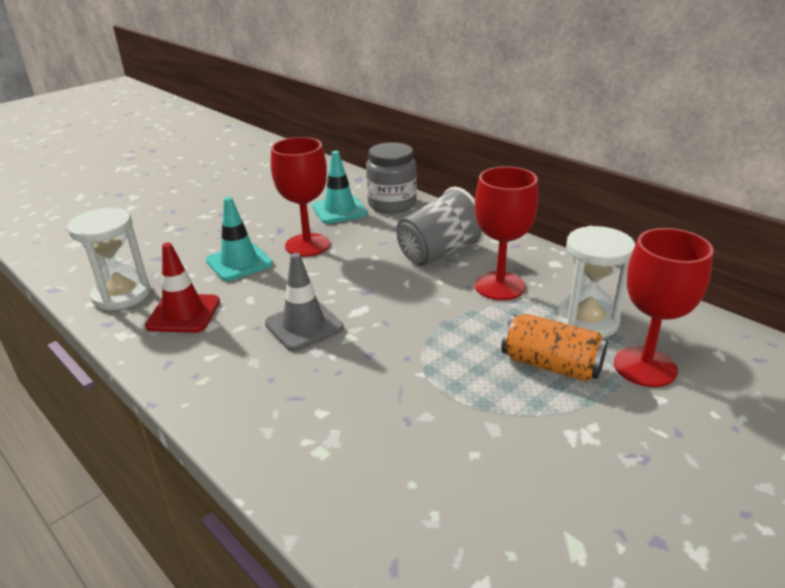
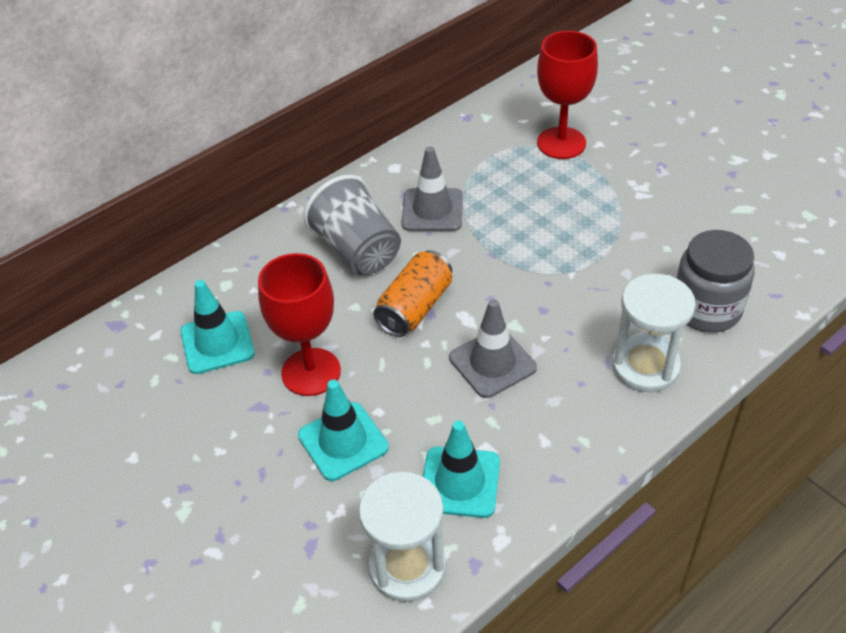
camera: 85 degrees left, 15 degrees up
(184, 313) = (460, 482): red traffic cone -> turquoise traffic cone
(392, 204) = (216, 288): grey jar -> grey jar (706, 309)
(499, 286) = (432, 210): red goblet -> grey traffic cone
(551, 365) = (559, 193): orange can -> orange can (415, 307)
(587, 320) = (496, 162): white hourglass -> white hourglass (645, 366)

